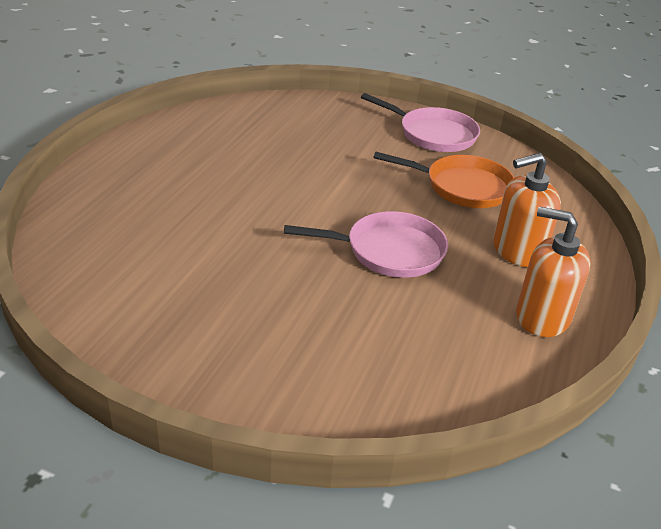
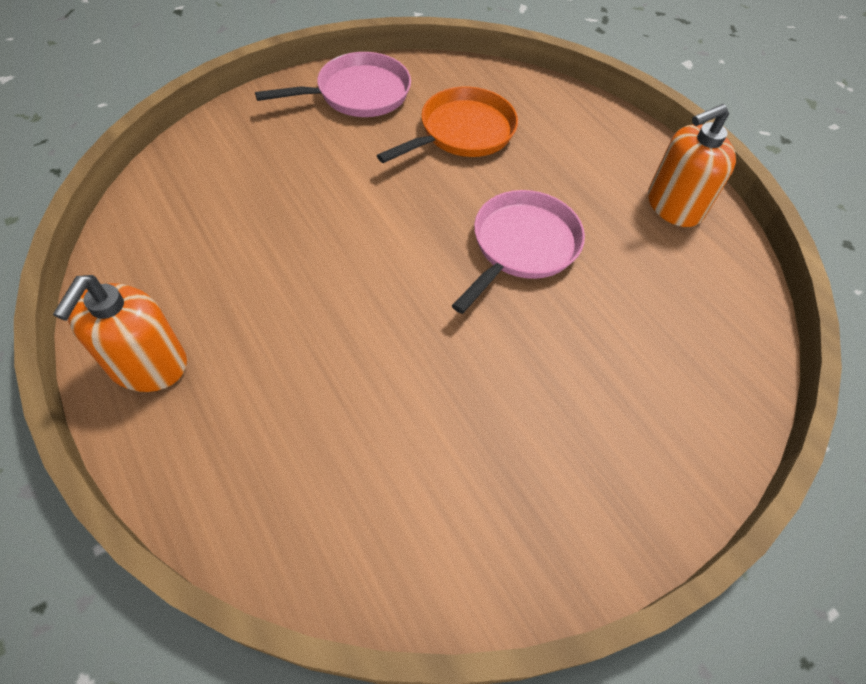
camera: 55 degrees left, 20 degrees up
(517, 250) = (580, 161): orange soap dispenser -> orange soap dispenser (148, 365)

